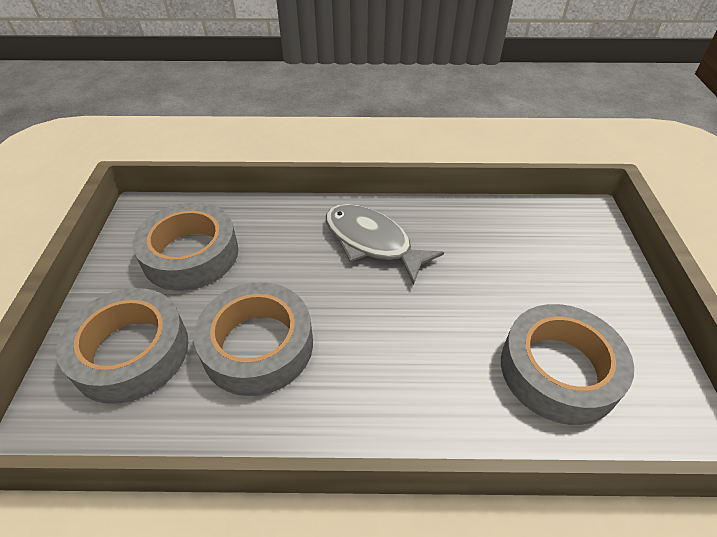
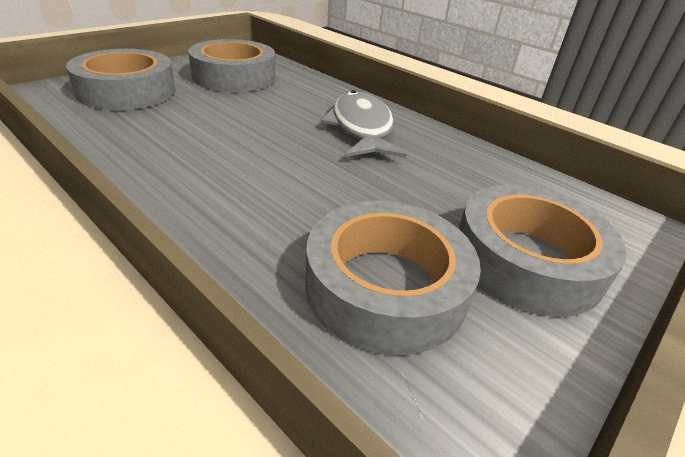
camera: 40 degrees right, 10 degrees down
(258, 345) = (189, 126): grey tape -> grey tape (526, 260)

